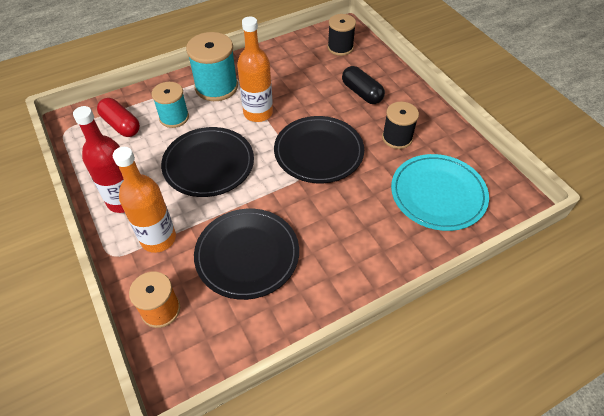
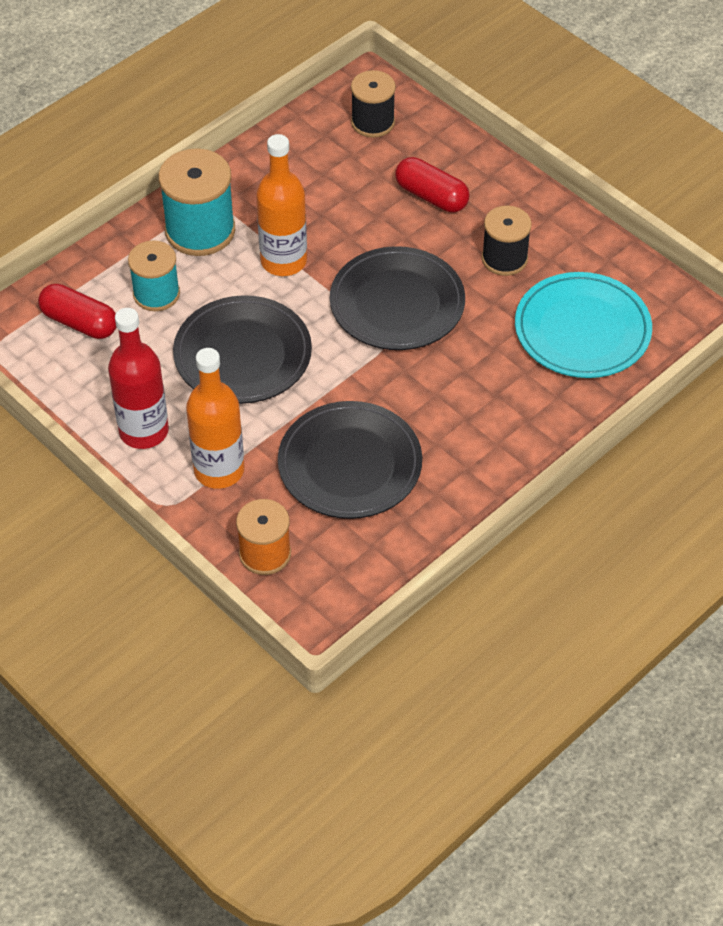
camera: 15 degrees left, 0 degrees up
(361, 93) = (431, 196): black capsule -> red capsule

